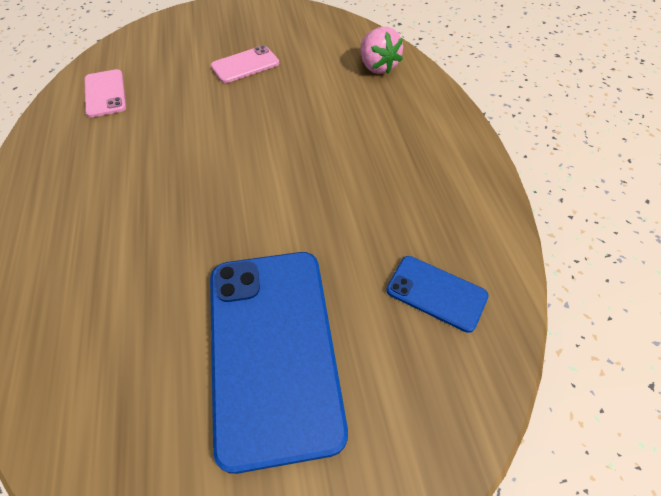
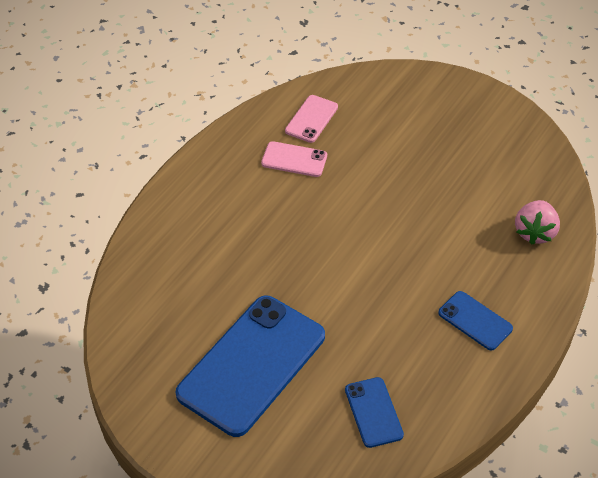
camera: 45 degrees right, 5 degrees down
(245, 65) = (432, 159): pink phone -> pink phone (294, 159)
(416, 152) = (475, 321): none -> blue phone

